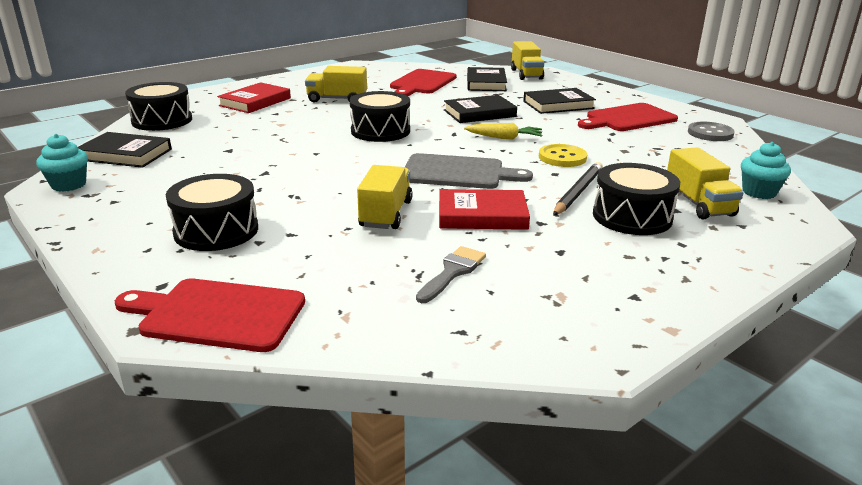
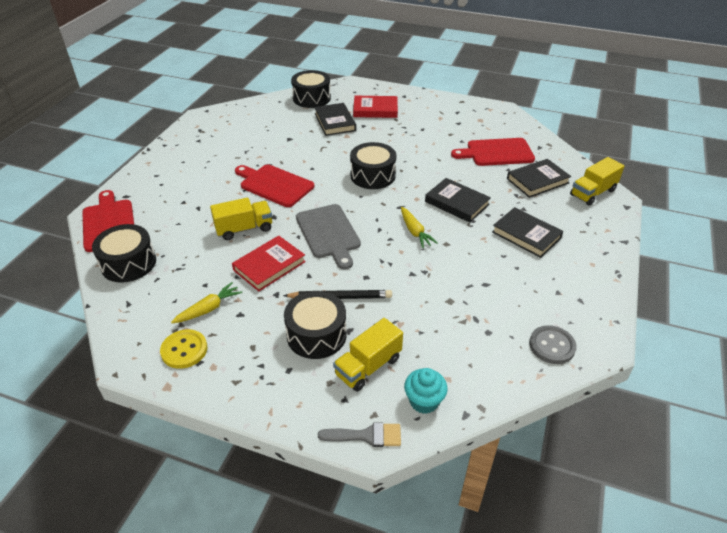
camera: 60 degrees right, 15 degrees up
(68, 185) = (206, 119): turquoise cupcake -> none
(125, 154) = (255, 113): black book -> black book (335, 122)
(216, 231) = (186, 184): black drum -> black drum (128, 263)
(337, 99) = (415, 134): yellow truck -> none
(452, 272) = (188, 279): grey brush -> grey brush (366, 436)
(482, 215) = (269, 266): red book -> red book turned 75 degrees clockwise
(531, 269) = (209, 308): none -> yellow carrot
(562, 157) = (401, 272): yellow button -> yellow button (184, 350)
(628, 119) = (535, 284): red cutting board -> red cutting board (274, 185)

